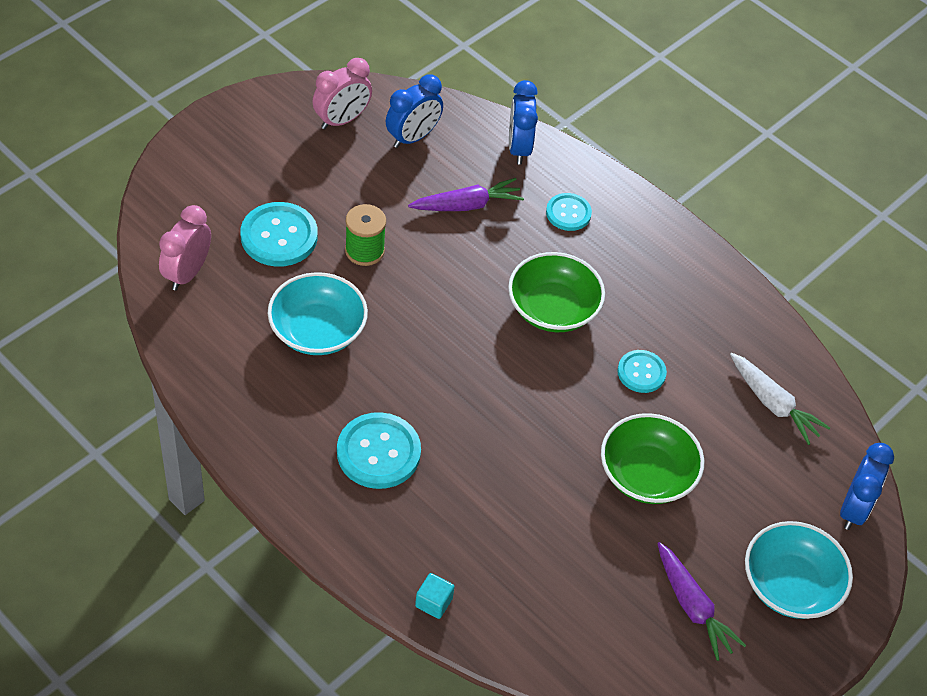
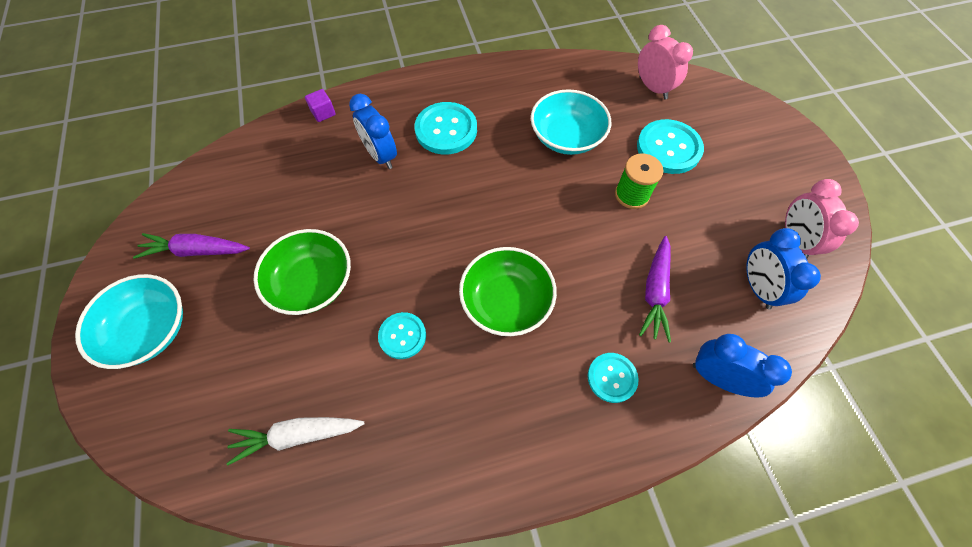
camera: 125 degrees right, 10 degrees up
(434, 602) = (323, 113): turquoise cube -> purple cube
(854, 509) = (155, 434): blue clock -> blue clock (380, 156)

